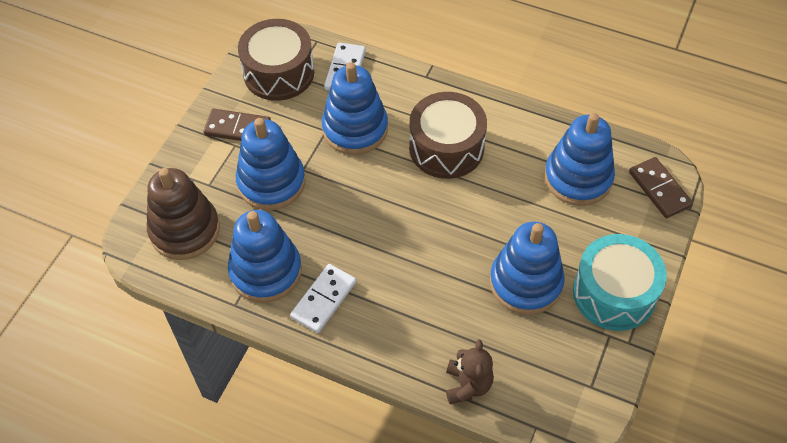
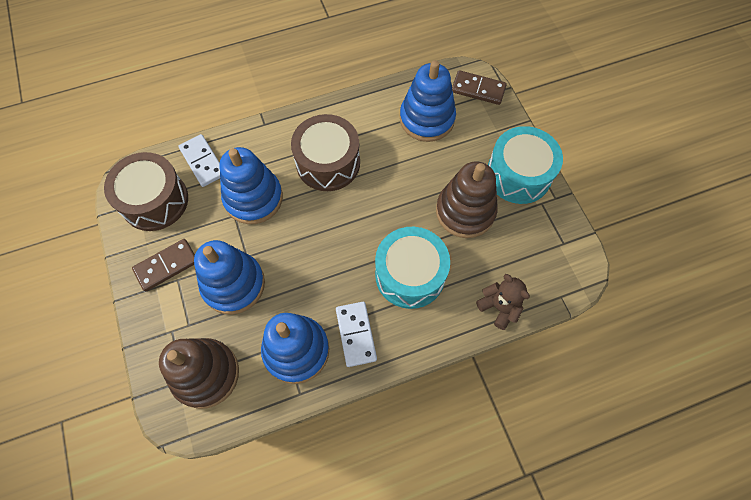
camera: 45 degrees left, 10 degrees up
(418, 292) = (410, 275): none -> turquoise drum
(525, 283) = (465, 211): blue stacking toy -> brown stacking toy

